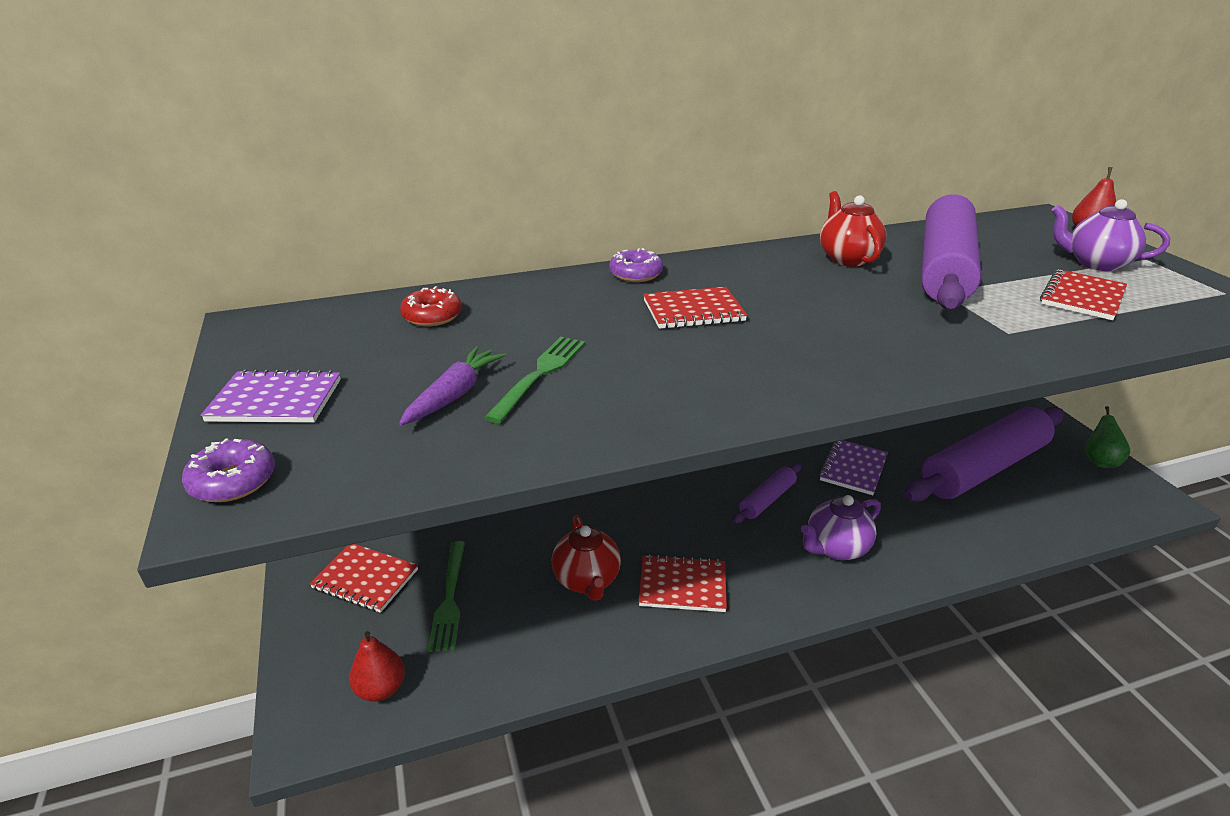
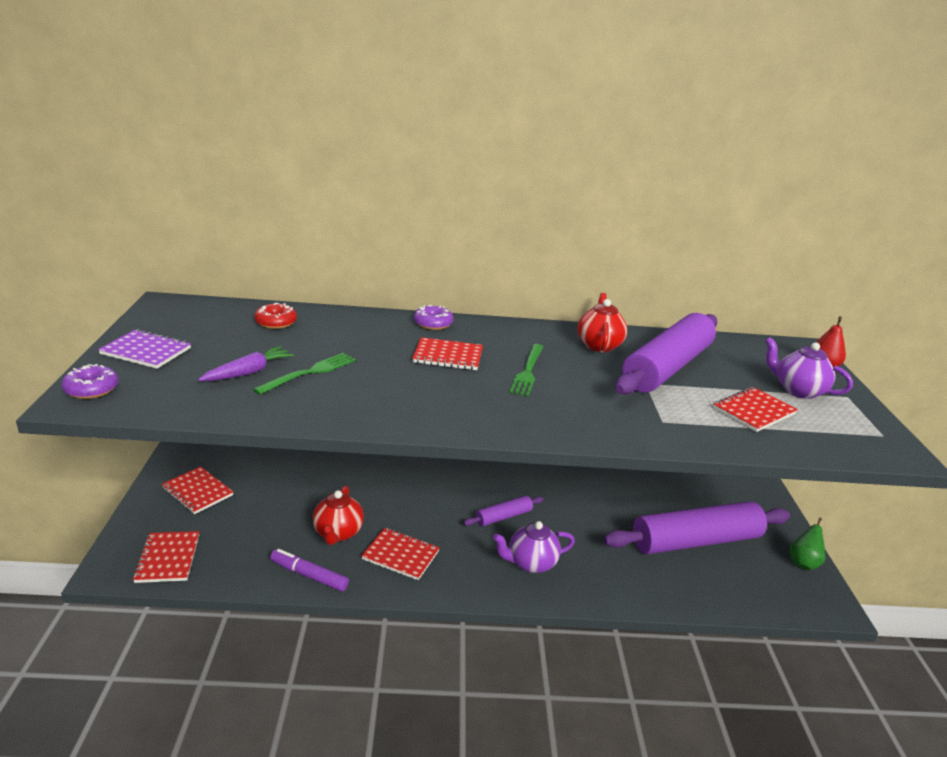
camera: 15 degrees right, 5 degrees down
(381, 689) = (168, 558): red pear -> red notebook
(449, 599) = (242, 519): green fork -> green fork (528, 372)
(587, 650) = (309, 575): none -> purple marker
(853, 468) = (587, 513): purple notebook -> none

